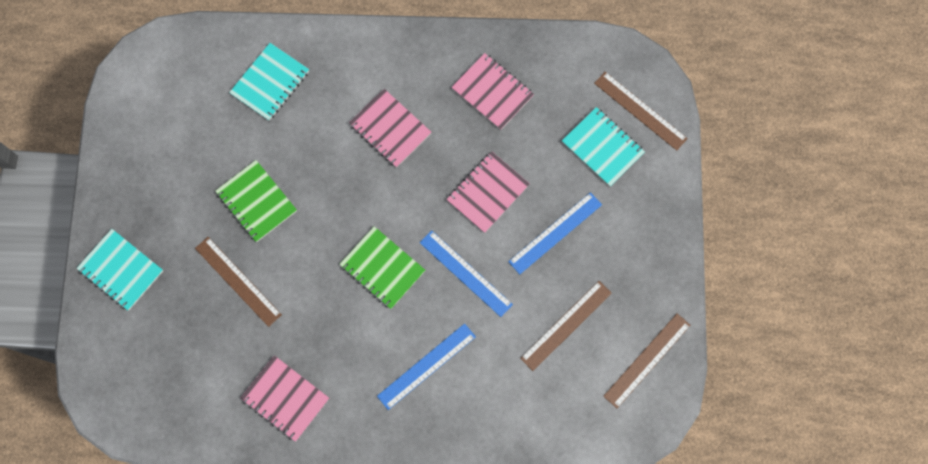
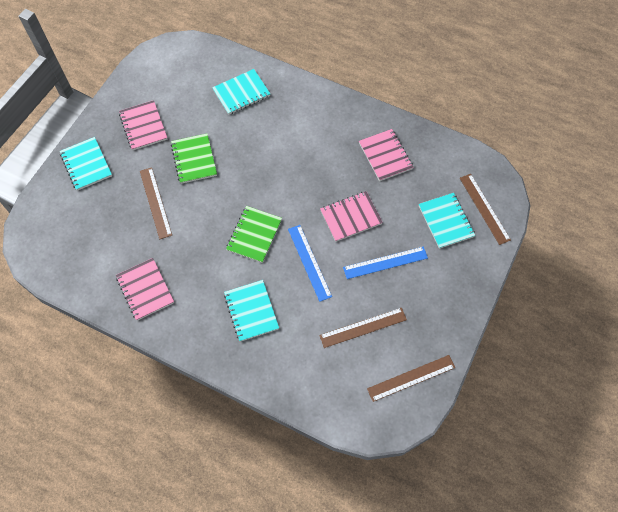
camera: 25 degrees right, 10 degrees down
(382, 268) = (254, 235): green notebook -> green notebook turned 45 degrees clockwise
(390, 129) = (304, 151): pink notebook -> pink notebook (143, 126)
(426, 366) = (251, 311): blue ruler -> turquoise notebook

